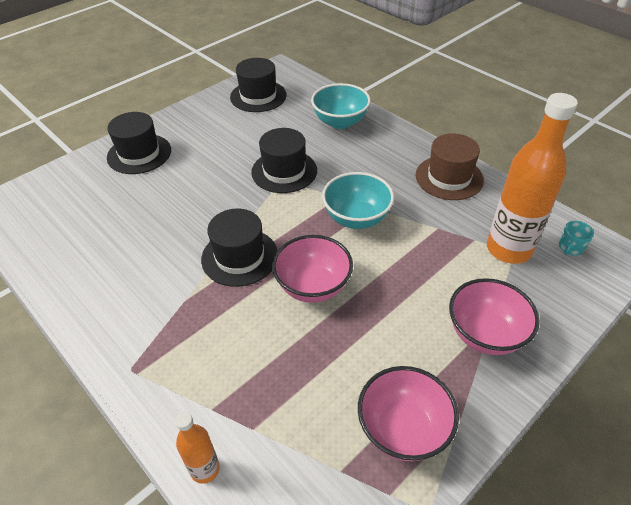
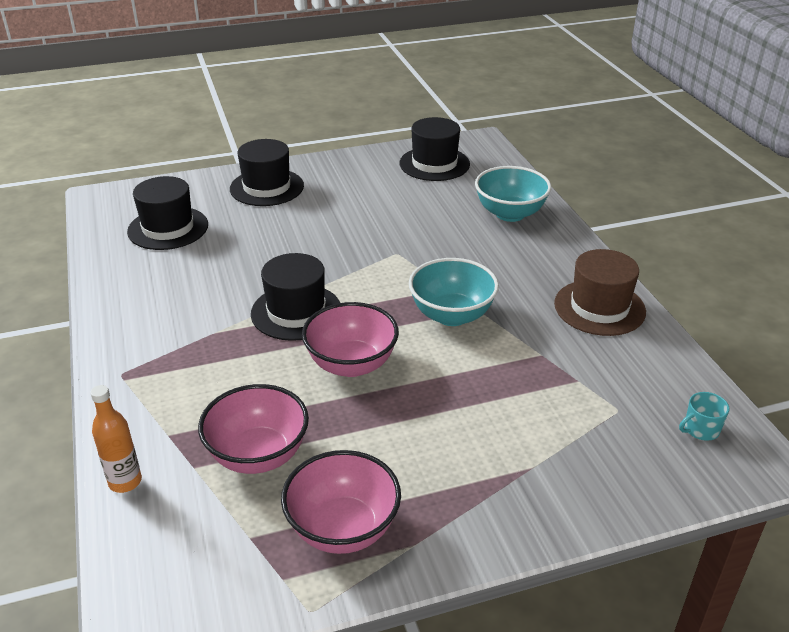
camera: 25 degrees right, 10 degrees down
(284, 171) = (406, 245): black hat -> black hat (168, 228)
(485, 334) = (511, 478): pink bowl -> pink bowl (258, 455)
(508, 249) = (614, 404): orange bottle -> none

